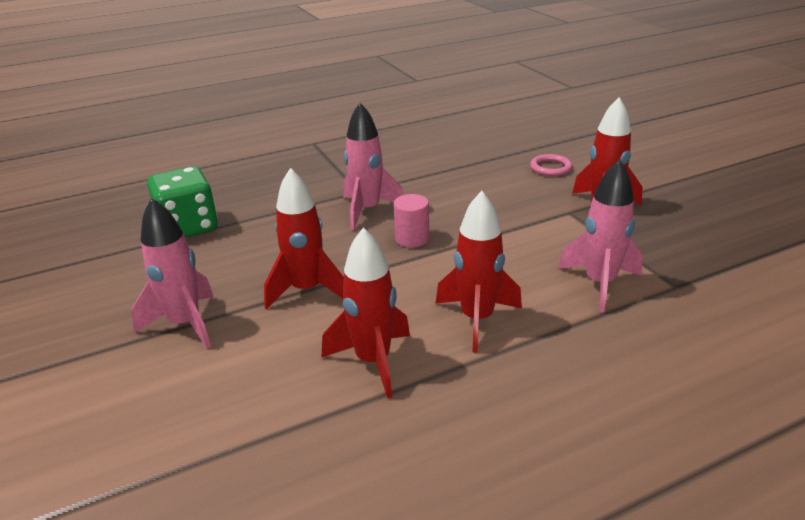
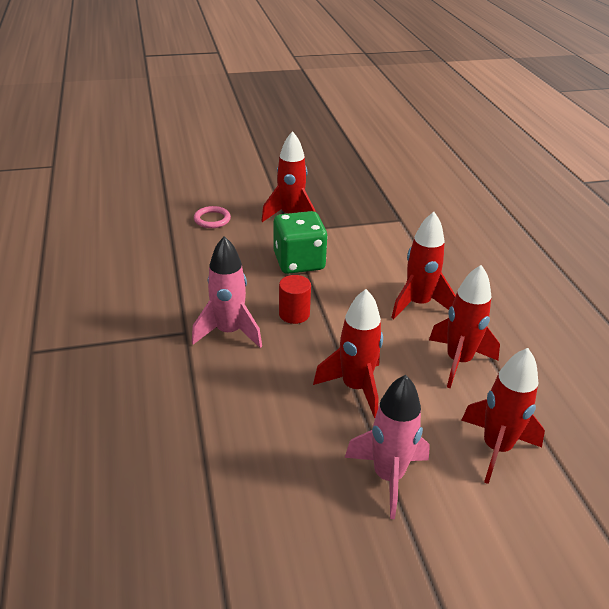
camera: 80 degrees left, 5 degrees up
(188, 227) = (189, 477): green dice -> green dice (299, 262)
(225, 400) = (496, 448): none -> red rocket
(412, 238) = (294, 314): pink cylinder -> red cylinder
(600, 284) = (389, 245): pink rocket -> none

